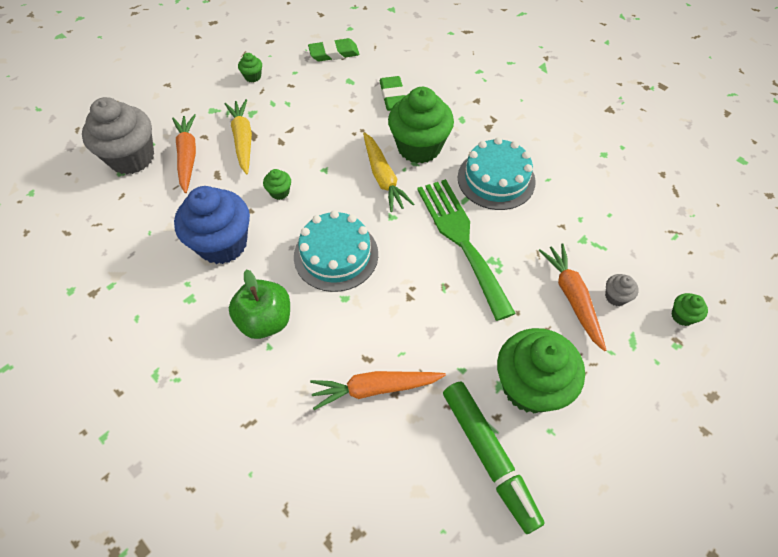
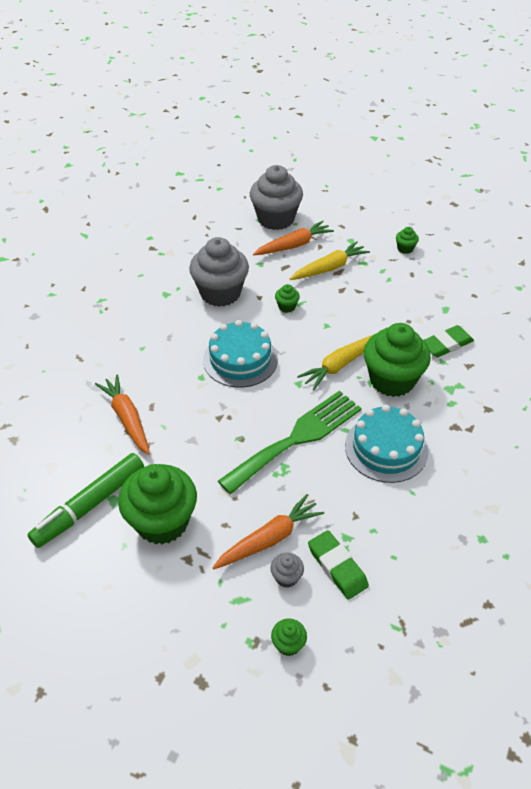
camera: 70 degrees right, 10 degrees down
(222, 244) = (220, 293): blue cupcake -> grey cupcake
(265, 320) = (163, 339): green apple -> none
(334, 53) = (474, 288): green eraser -> green eraser (337, 567)

